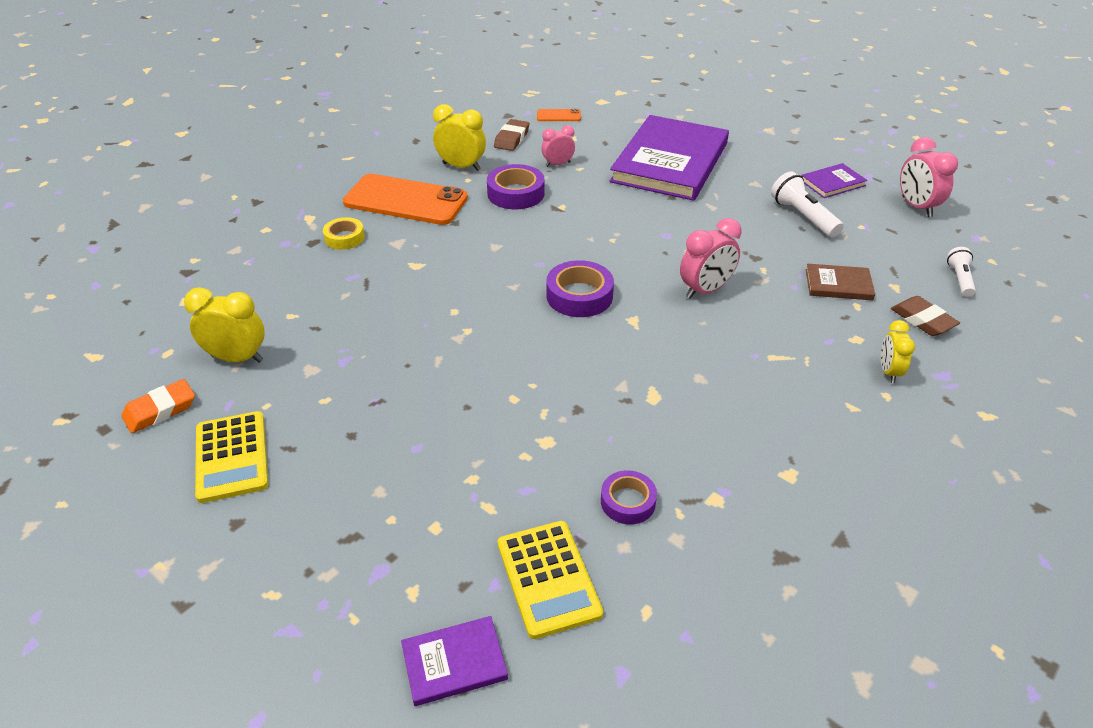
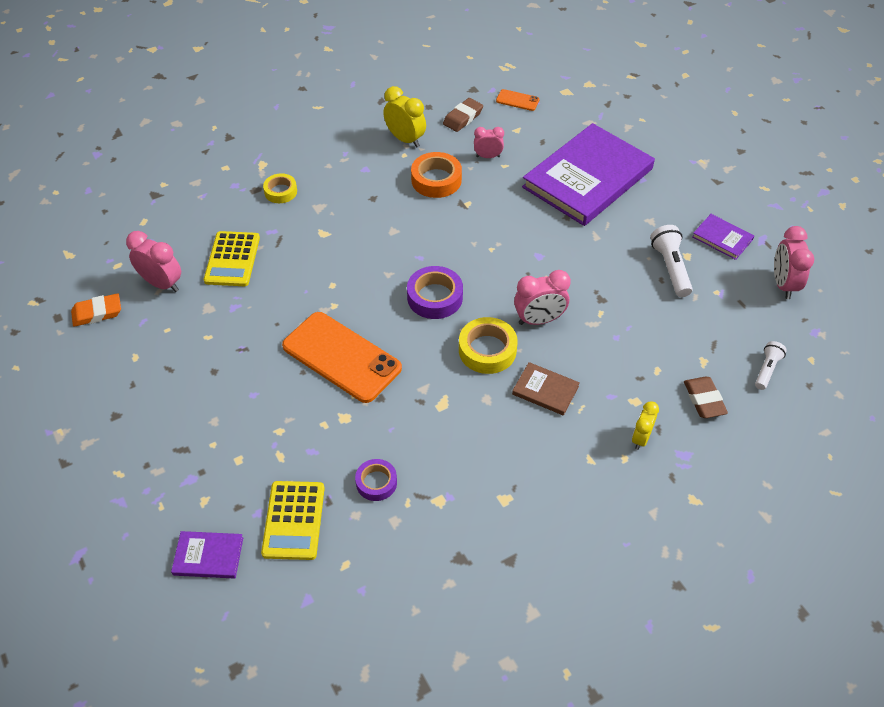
camera: 20 degrees right, 10 degrees up
(231, 457) = (130, 364): yellow calculator -> yellow calculator (232, 259)
(237, 358) = (162, 283): yellow clock -> pink clock
(405, 200) = (344, 165): orange phone -> orange phone (341, 357)
(516, 193) = (436, 180): purple tape -> orange tape
(669, 331) = (487, 350): none -> yellow tape
(832, 183) = (722, 238): purple book -> purple book turned 45 degrees clockwise
(838, 284) = (655, 345): brown book -> brown book (545, 390)

